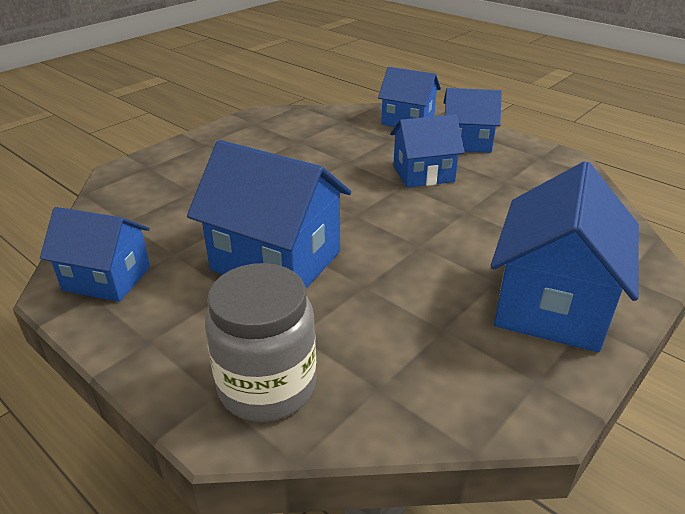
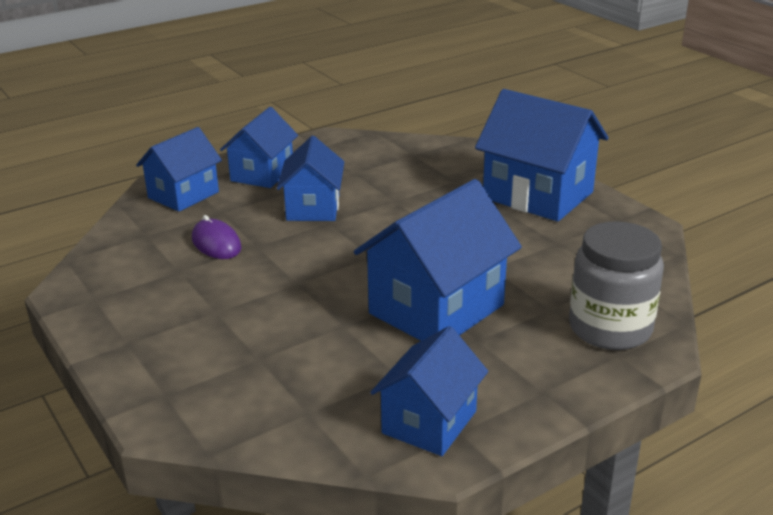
camera: 75 degrees left, 5 degrees down
(342, 146) = (216, 243): none -> purple mouse

